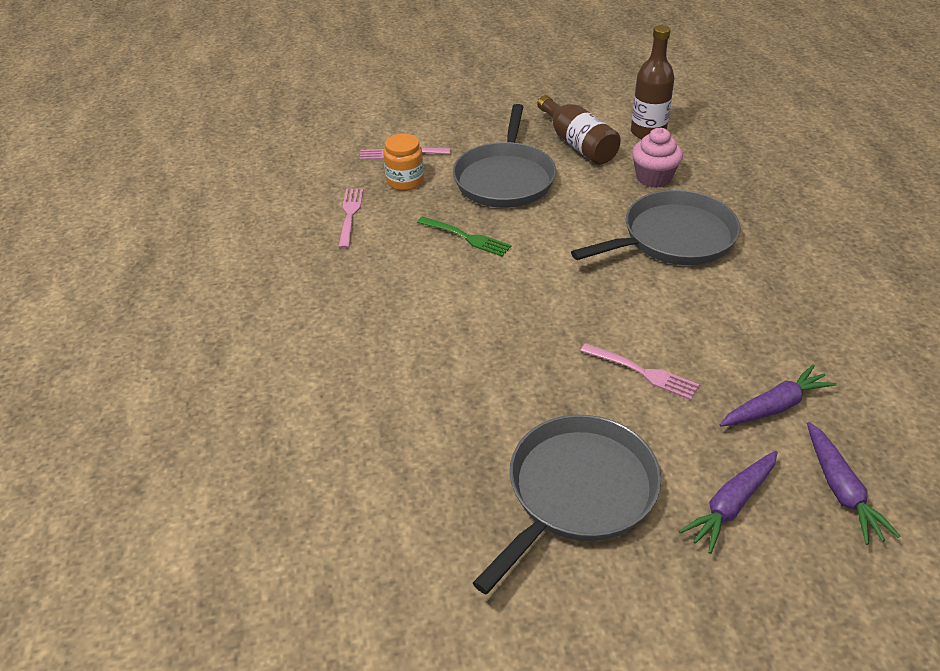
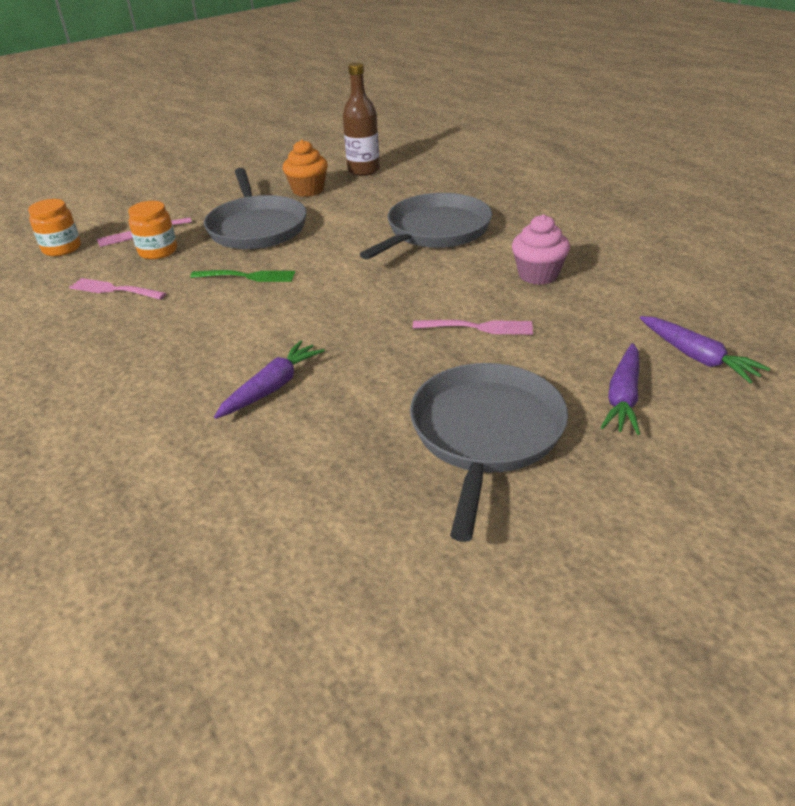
camera: 25 degrees left, 5 degrees down
(328, 152) = (62, 248): none -> orange jar
(350, 215) = (115, 290): pink fork -> pink fork turned 45 degrees counterclockwise
(578, 144) = (308, 190): brown bottle -> orange cupcake
(653, 178) = (389, 197): pink cupcake -> pink cupcake (538, 275)
(774, 406) = (602, 318): purple carrot -> purple carrot (272, 387)

